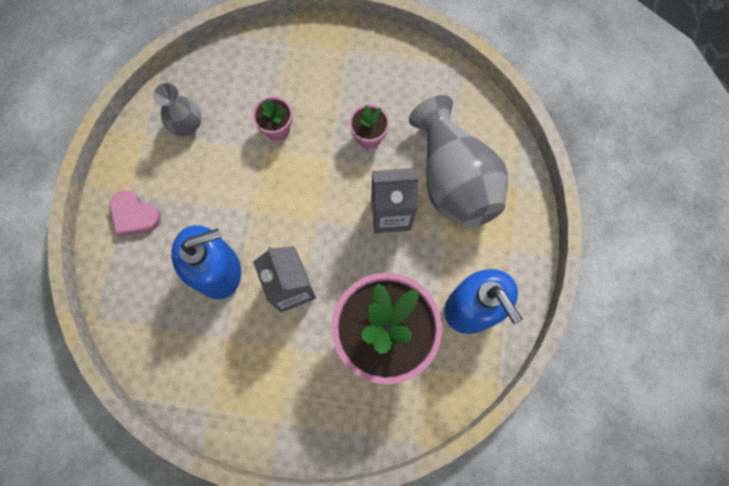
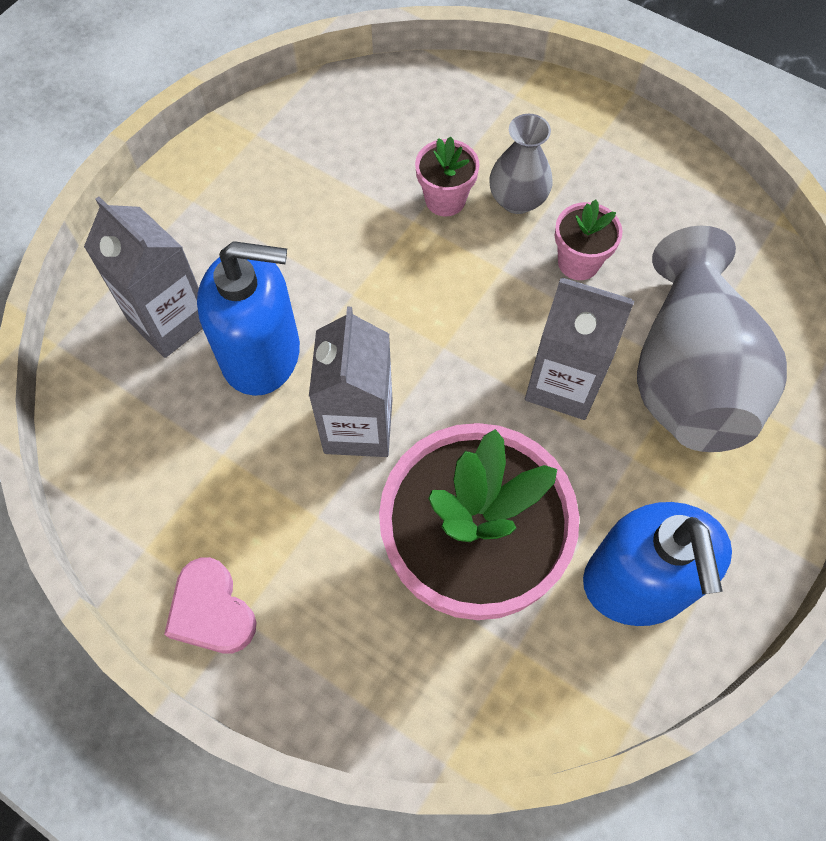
camera: 25 degrees right, 10 degrees down
(135, 215) = (185, 233): pink heart -> pink heart (211, 611)
(155, 274) = (170, 321): none -> grey carton
(186, 124) = (319, 145): grey vase -> grey vase (517, 200)

